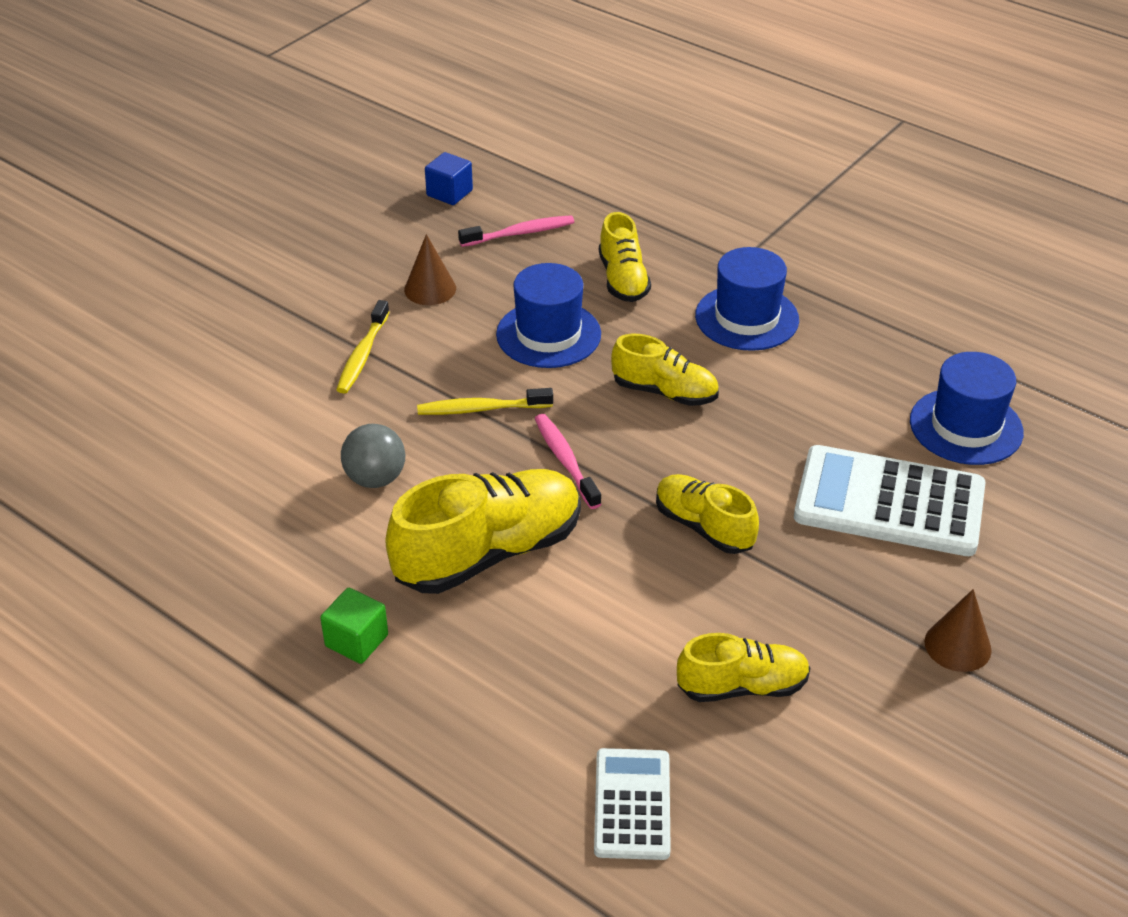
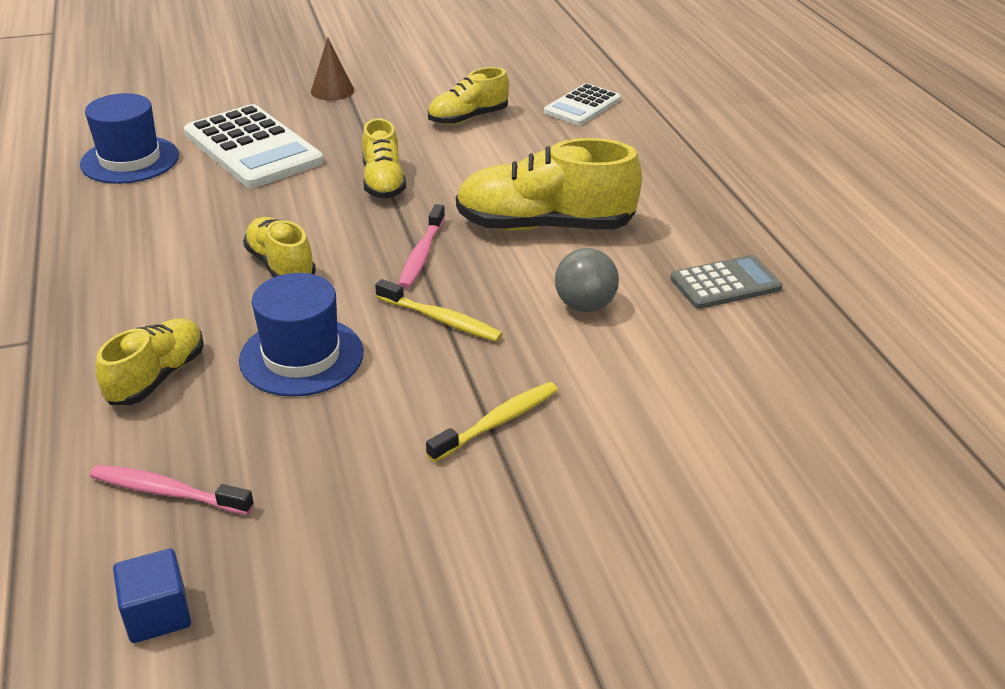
camera: 145 degrees left, 5 degrees down
(261, 568) = (725, 283): none -> grey calculator
(356, 641) = (681, 218): green cube -> none
(430, 289) = (351, 467): brown cone -> none
(742, 686) = (468, 118): yellow shoe -> yellow shoe turned 60 degrees counterclockwise
(747, 318) = (123, 289): blue hat -> none

